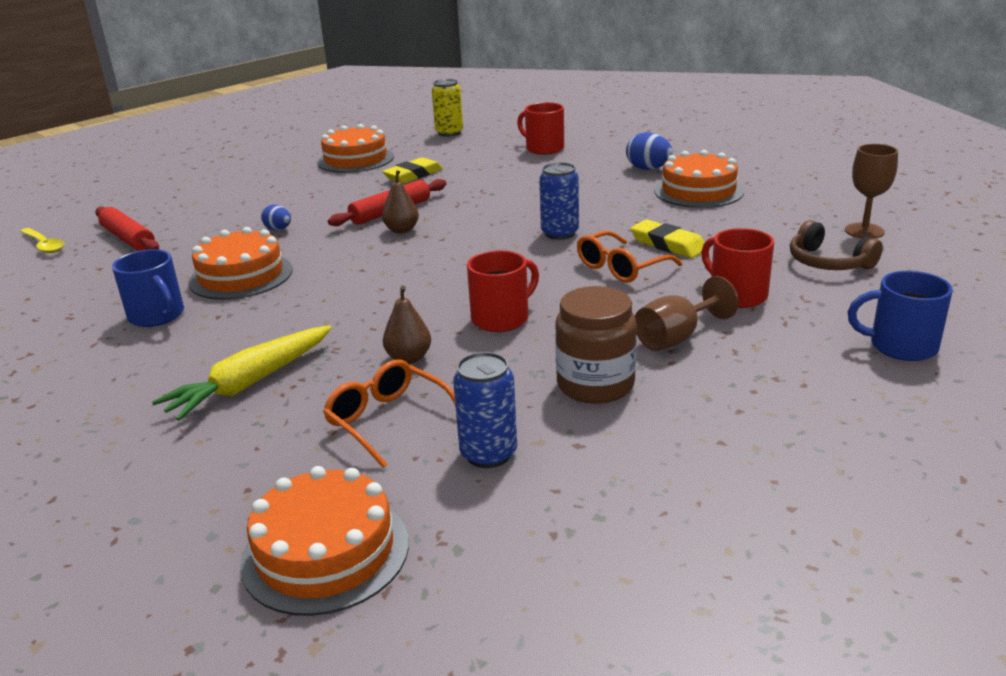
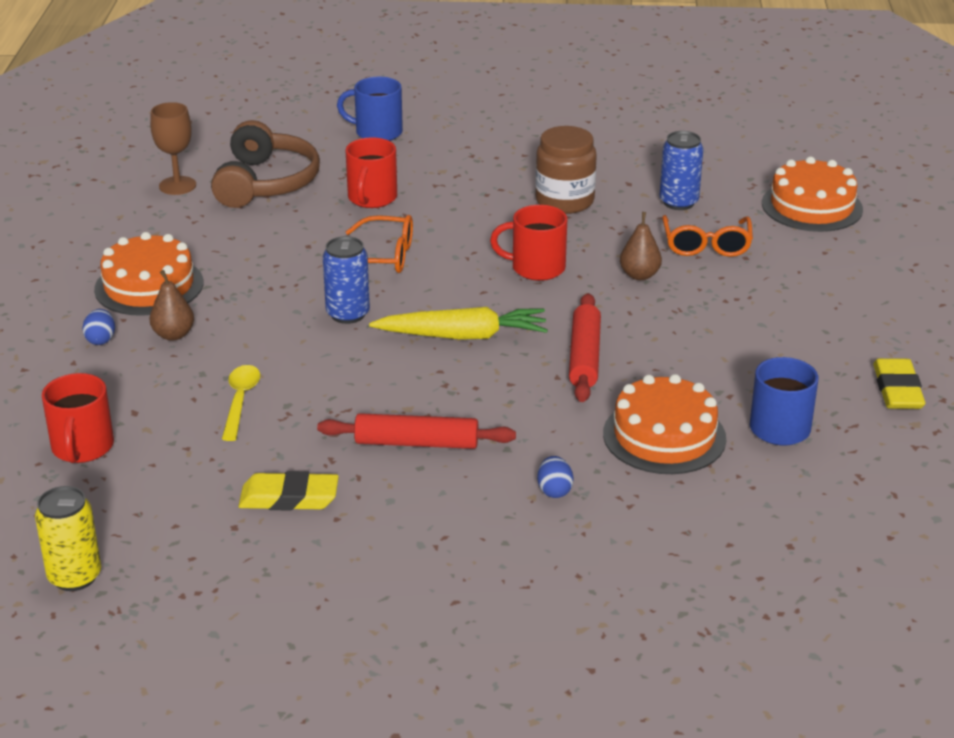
camera: 135 degrees left, 5 degrees up
(44, 245) = (830, 648): yellow spoon -> yellow spoon (240, 401)
(128, 239) = (723, 589): red rolling pin -> red rolling pin (584, 357)
(250, 383) = (762, 315): yellow carrot -> yellow carrot (463, 336)
(355, 159) = (281, 594): orange cake -> none
(402, 230) = (451, 406): brown pear -> brown pear (173, 335)
(648, 169) = (101, 339): blue egg -> blue egg, size x0.63
(668, 244) = (309, 254): yellow eraser -> yellow eraser (897, 390)
(676, 337) = (467, 198): brown goblet -> none
(828, 262) = (265, 183): brown headphones -> brown headphones, size x1.53
(900, 346) = (377, 132): blue mug -> blue mug turned 135 degrees clockwise

